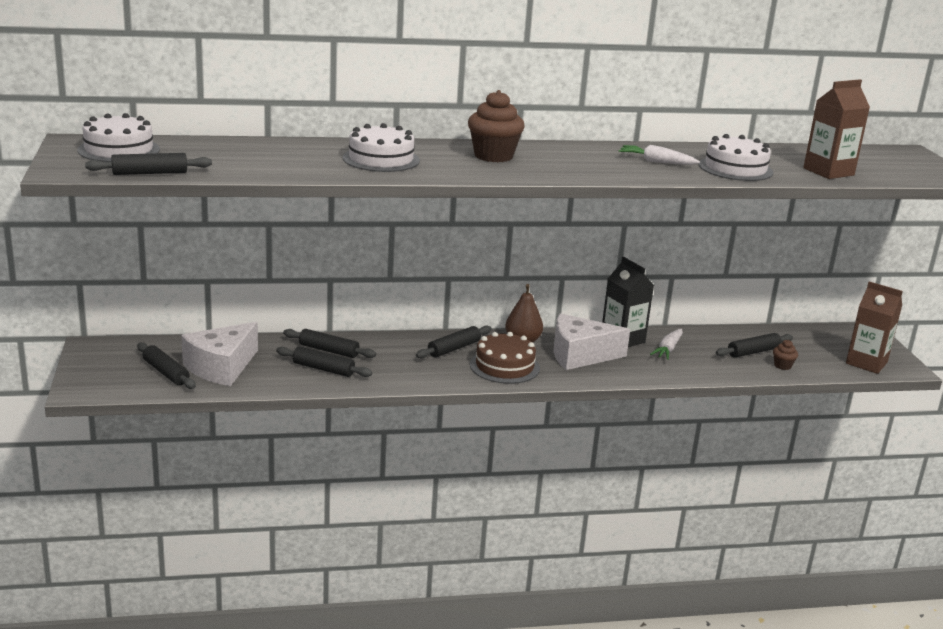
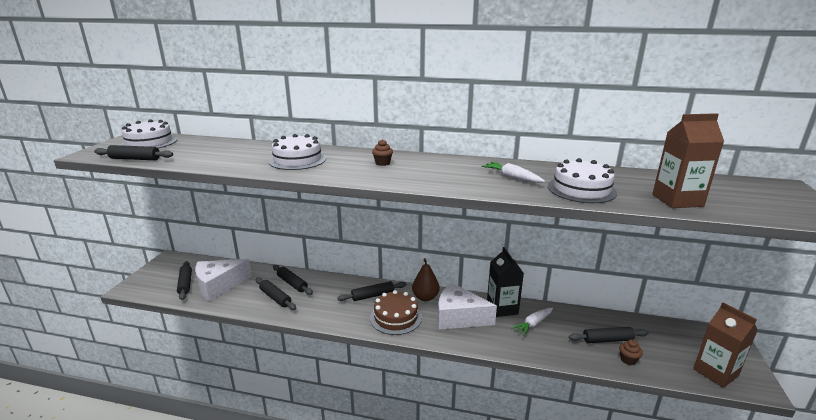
camera: 25 degrees right, 0 degrees up
(493, 156) = (382, 163): brown cupcake -> brown cupcake, size x0.48

